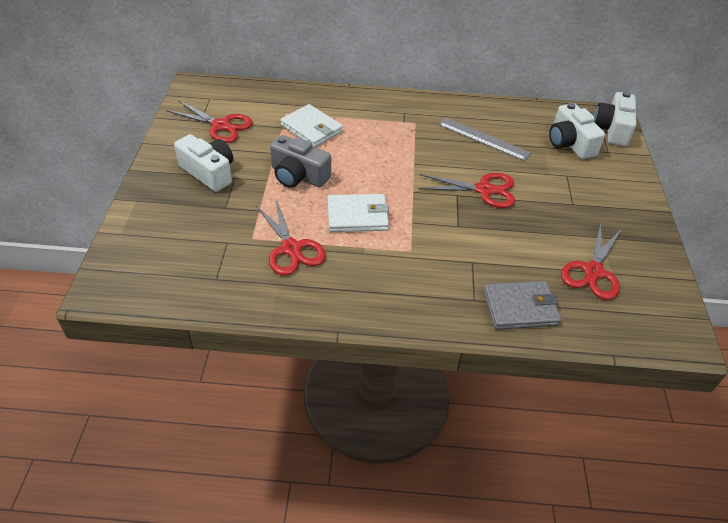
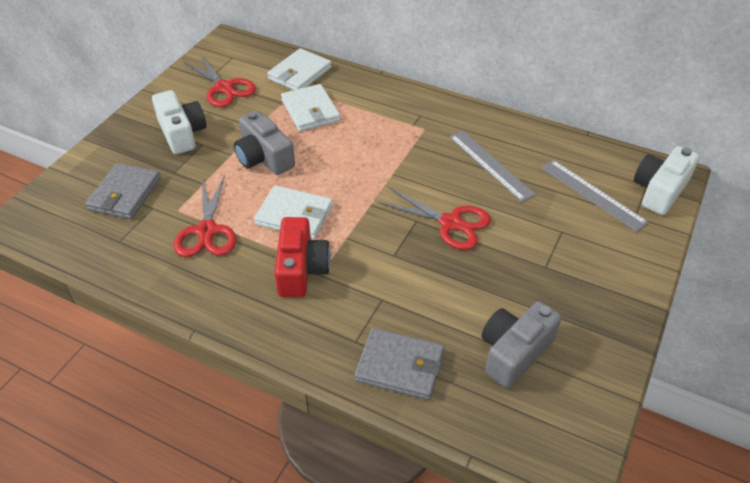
camera: 25 degrees right, 0 degrees up
(192, 237) = (125, 194): none -> grey wallet
(281, 100) = (299, 73): none -> white wallet
(393, 257) = (301, 269): none -> red camera
(570, 143) = (592, 194): white camera -> grey ruler
(593, 271) = (514, 352): red scissors -> grey camera

